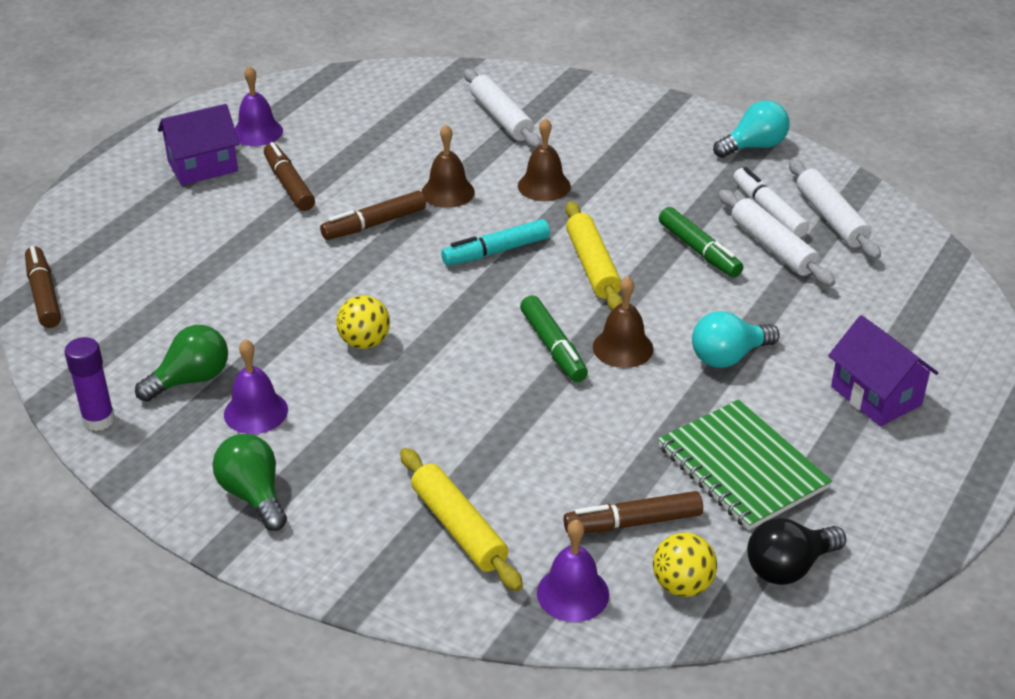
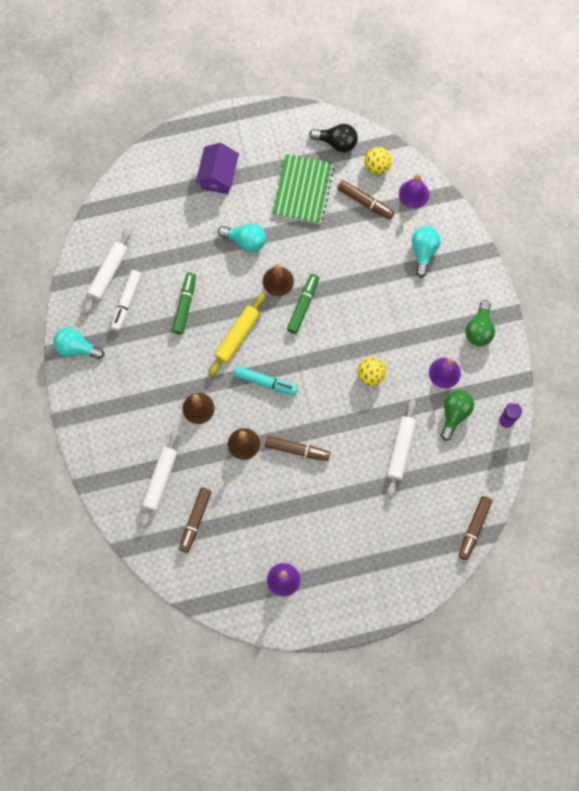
camera: 135 degrees left, 35 degrees up
(191, 380) = (454, 414): green light bulb -> green light bulb turned 105 degrees clockwise
(202, 166) = (333, 571): purple house -> none
(289, 184) = (307, 517): brown marker -> brown marker (195, 520)
(459, 528) = (423, 251): yellow rolling pin -> turquoise light bulb
(773, 247) = (154, 279): white rolling pin -> white rolling pin (400, 449)

